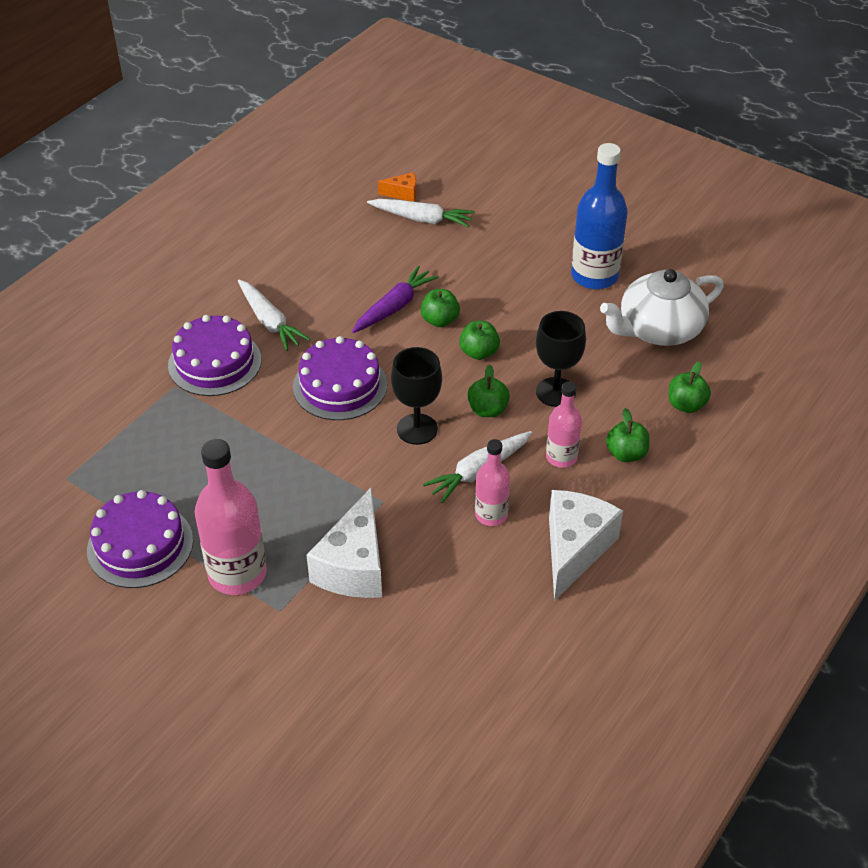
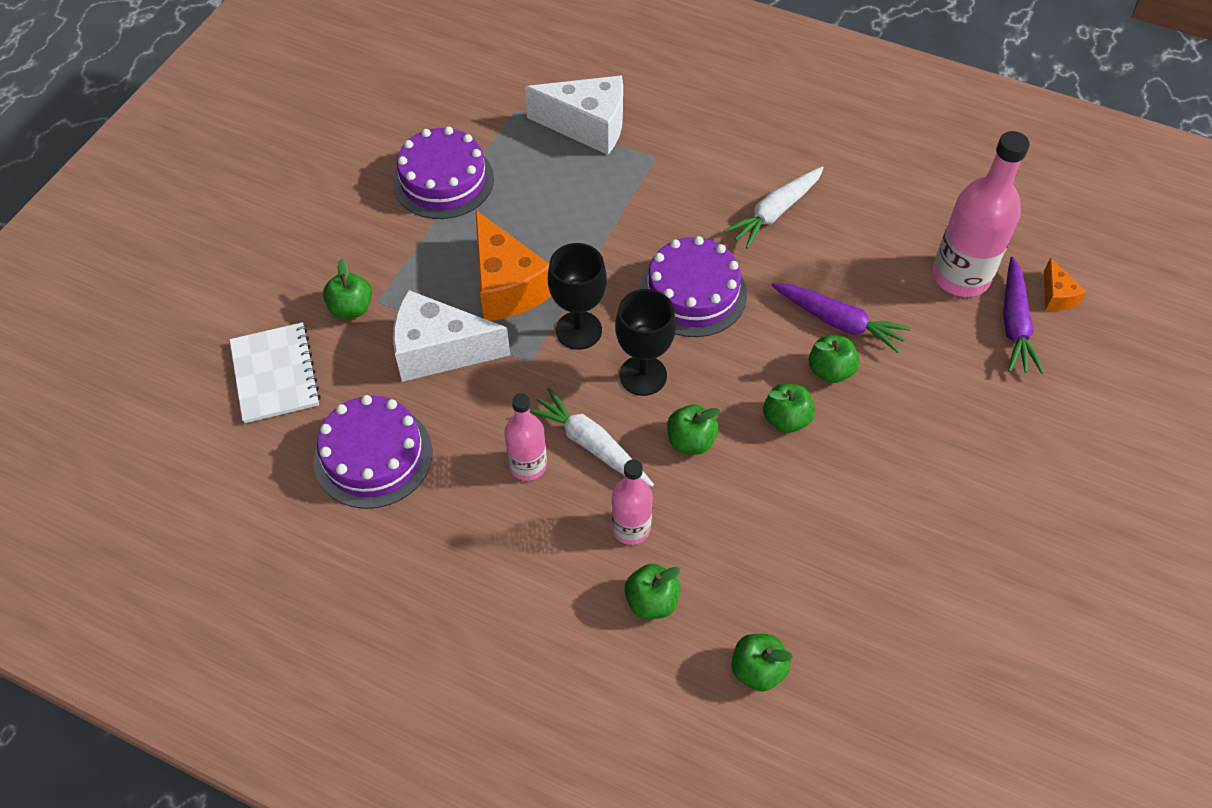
camera: 80 degrees right, 10 degrees up
(215, 362) = (698, 180): purple cake -> purple cake (373, 456)
(237, 573) = (418, 259): pink bottle -> pink bottle (961, 276)
(282, 632) = (351, 308): none -> green apple
(292, 509) = (506, 286): none -> orange cheese
(347, 701) = (275, 374): none -> white notebook
(422, 219) = (1014, 324): white carrot -> purple carrot
(555, 392) = (740, 511): black goblet -> black goblet (578, 330)
(574, 549) = (489, 556): white cheese -> white cheese (587, 126)
(594, 276) = (979, 536): blue bottle -> none
(658, 329) = (896, 626): white teapot -> none

